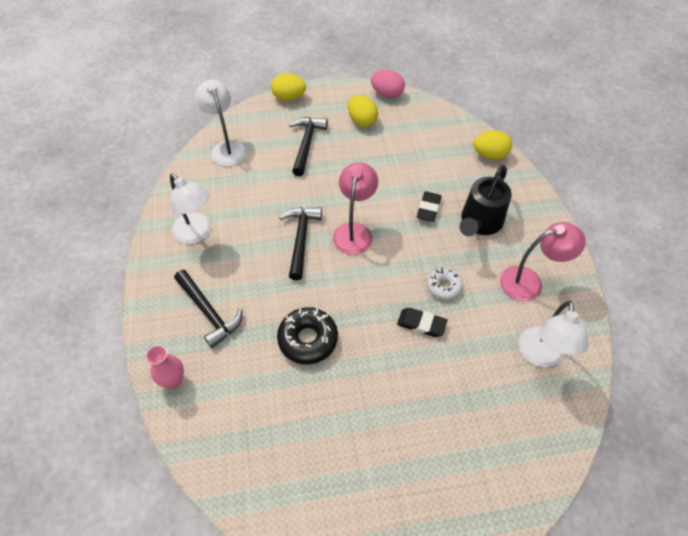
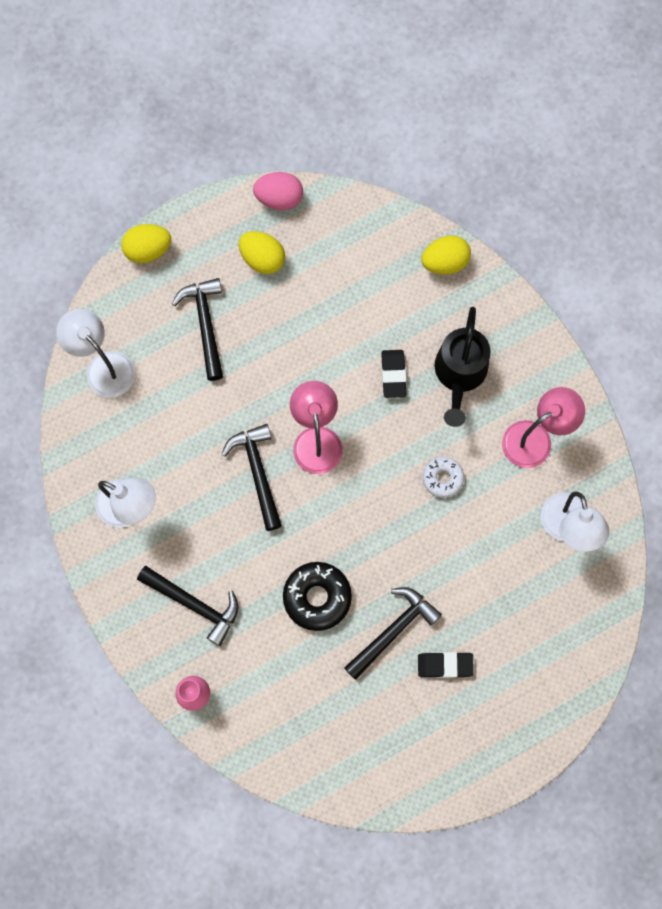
camera: 20 degrees left, 20 degrees up
(362, 387) = (393, 630): none -> black hammer
(421, 324) = (432, 535): black eraser -> black eraser (445, 665)

